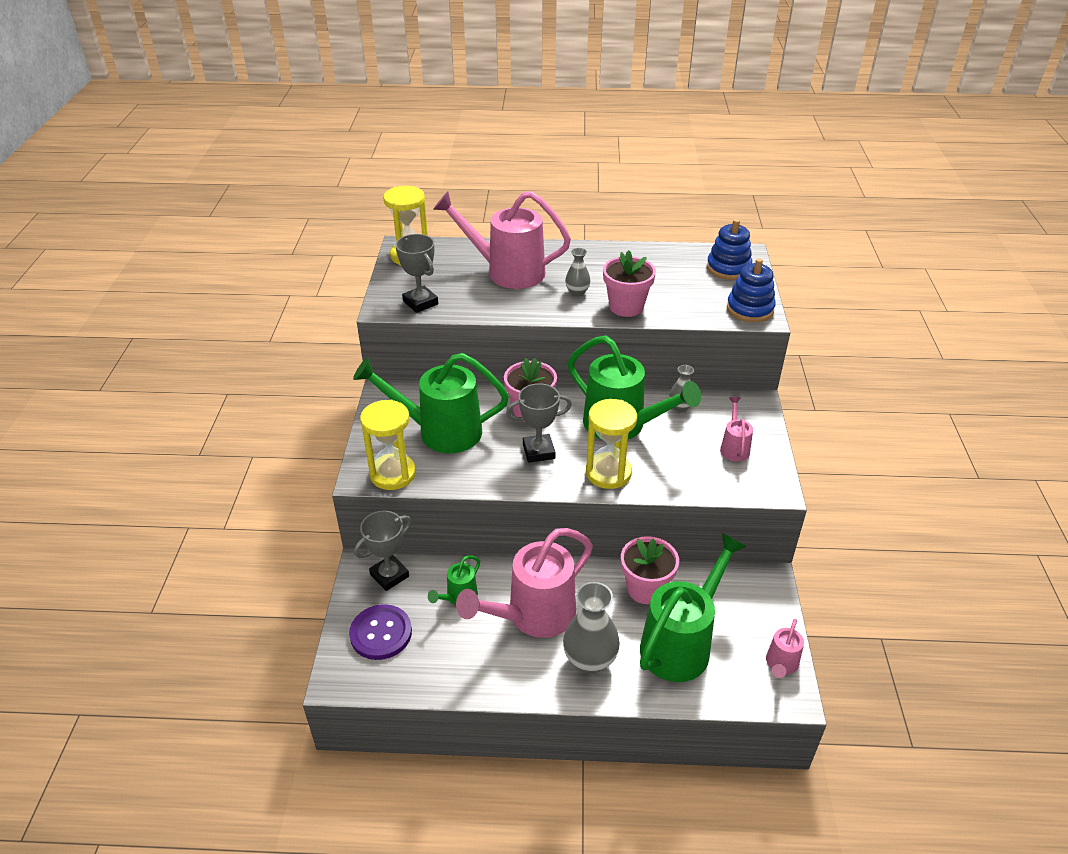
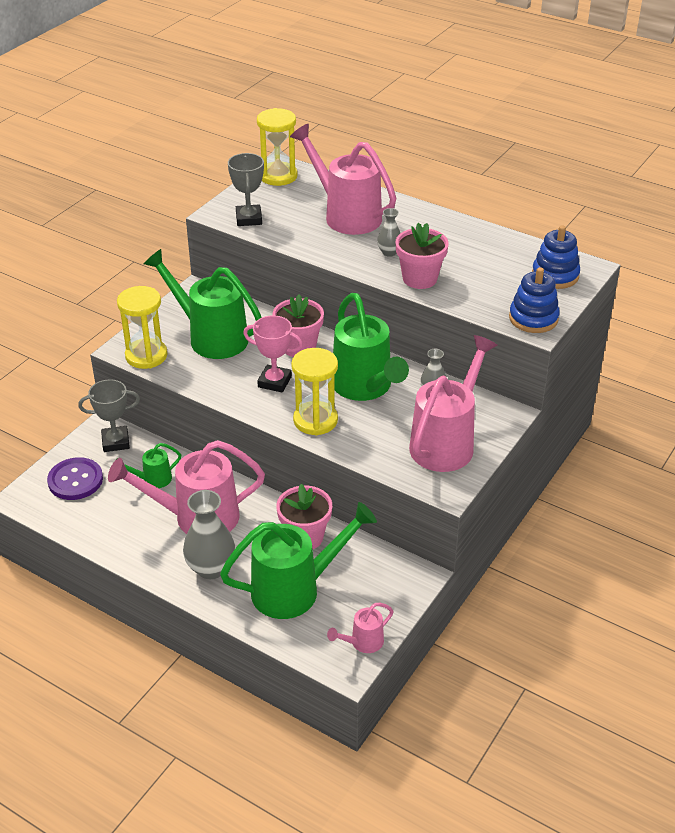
camera: 30 degrees right, 0 degrees up
(538, 451) = (274, 382): grey trophy -> pink trophy
(734, 447) = (446, 442): pink watering can -> pink watering can, size x2.14

